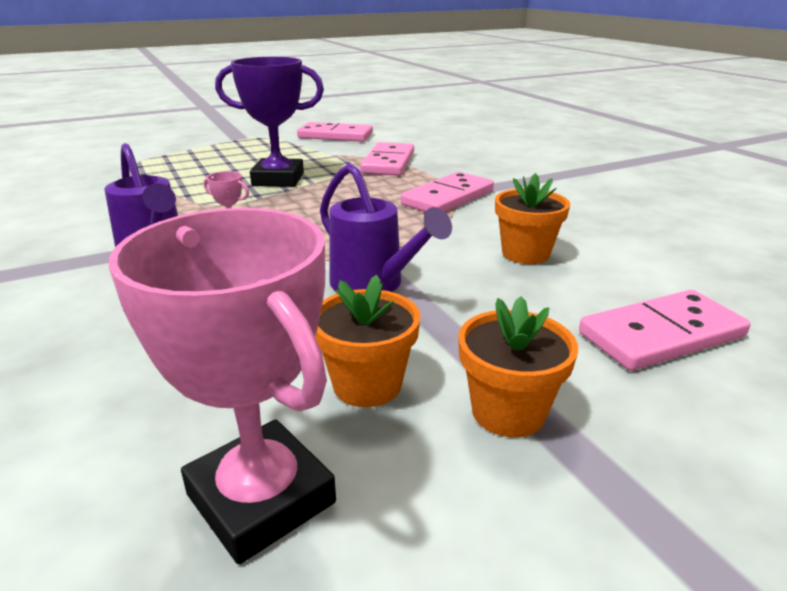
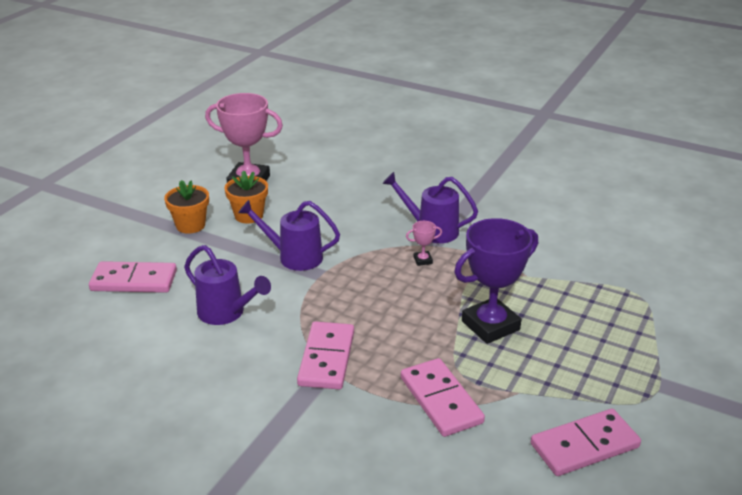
camera: 145 degrees right, 5 degrees up
(525, 253) = (226, 313): orange flower pot -> purple watering can
(661, 335) = (134, 280): pink domino -> pink domino turned 60 degrees clockwise

